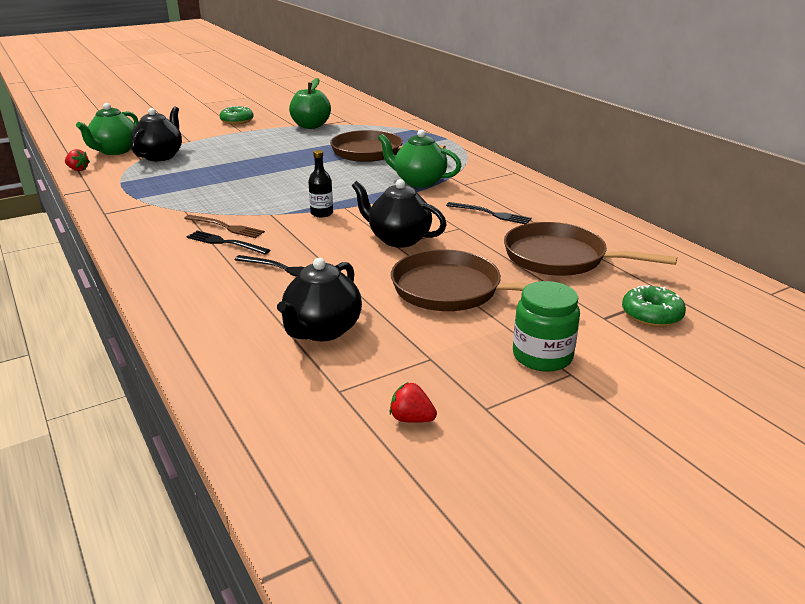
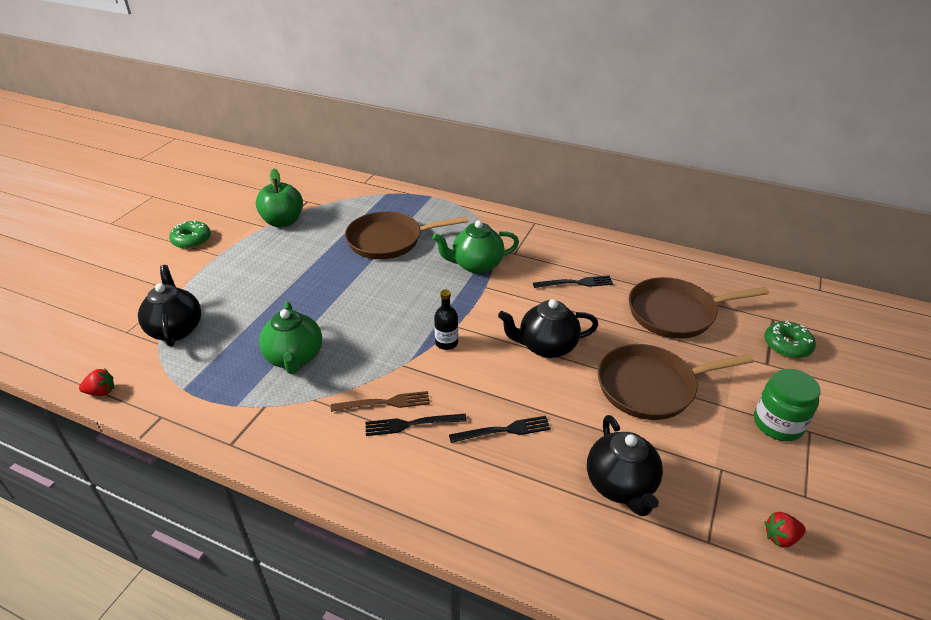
camera: 35 degrees left, 10 degrees up
(115, 151) = (107, 342): green teapot -> green teapot (295, 358)

